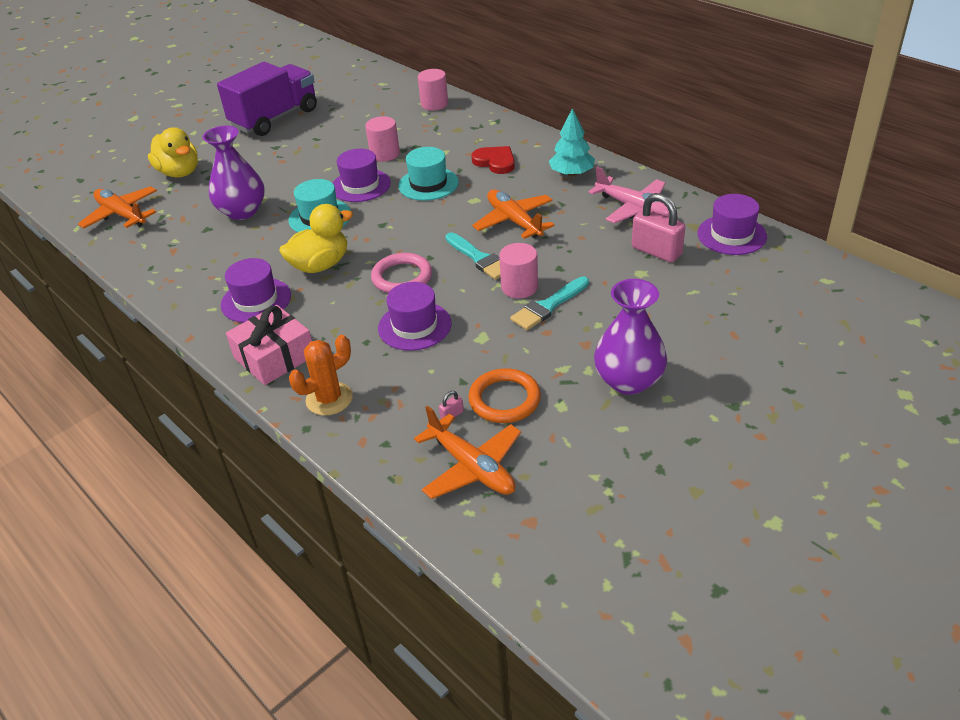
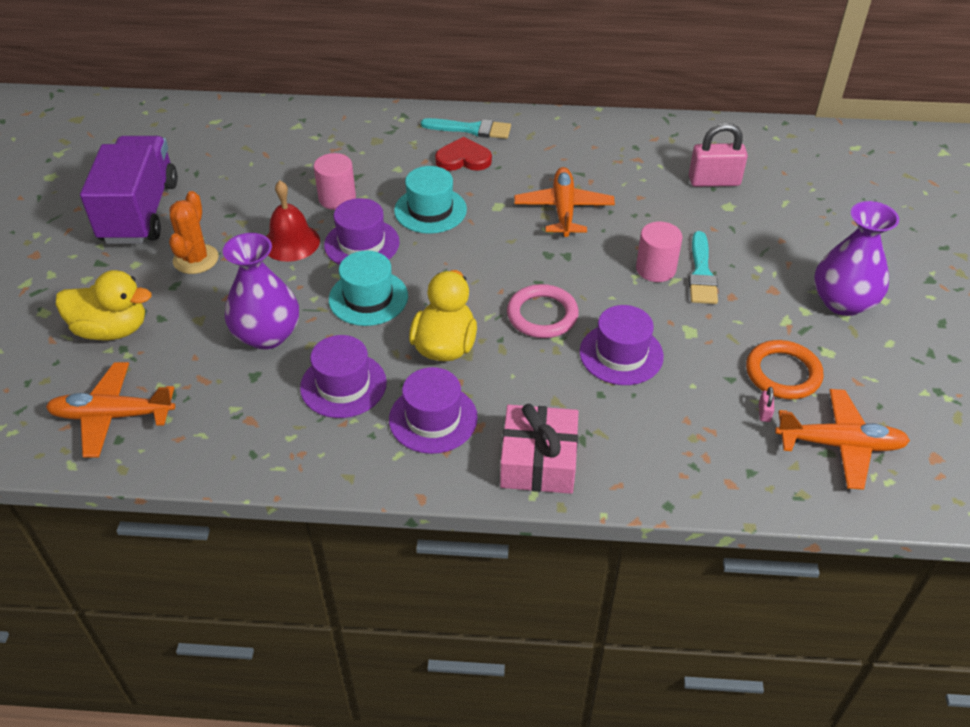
camera: 45 degrees left, 5 degrees up
(325, 167) = (291, 242): none -> red bell
(329, 399) = (648, 466): orange cactus -> orange cactus (196, 259)
(434, 104) = (311, 122): pink cylinder -> none
(479, 258) = (585, 260): turquoise brush -> turquoise brush (471, 129)
(514, 221) = (563, 209): orange plane -> orange plane turned 75 degrees clockwise
(571, 173) = (549, 140): turquoise tree -> none
(634, 208) = (645, 150): pink plane -> none
(731, 235) = (747, 140): purple hat -> purple hat (343, 385)

